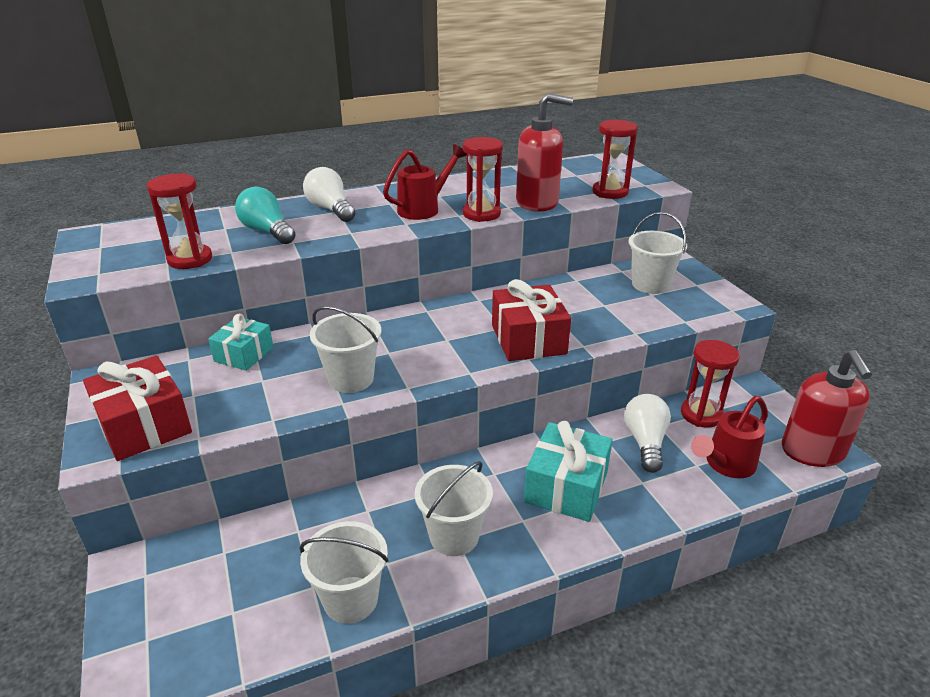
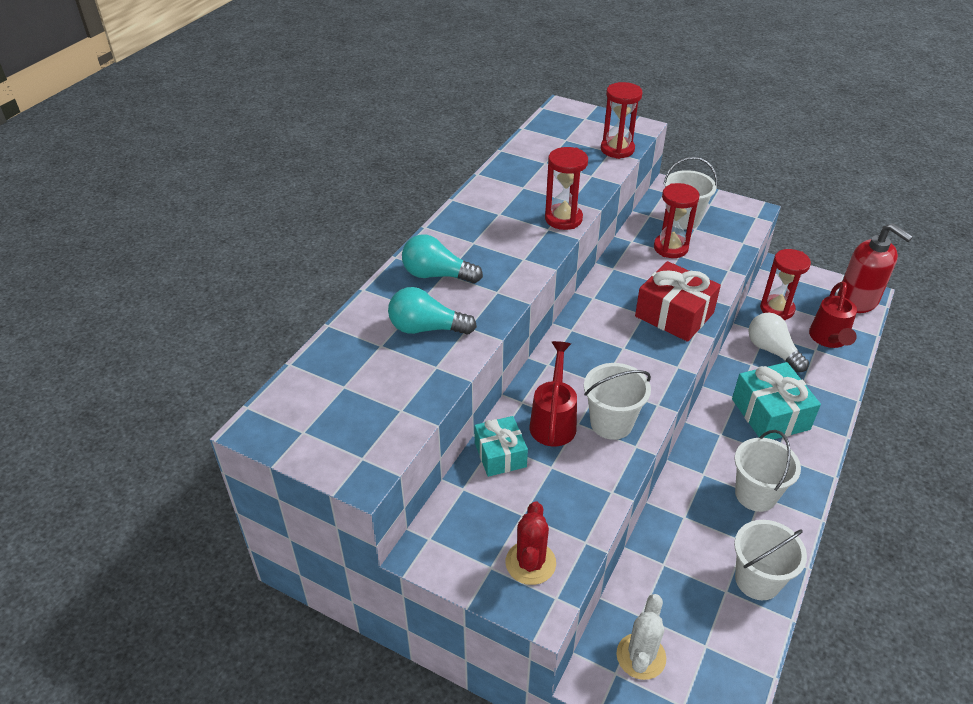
camera: 40 degrees left, 10 degrees up
(144, 425) = (530, 563): red gift -> red cactus
(178, 579) = (641, 656): none -> white cactus
(190, 259) = (416, 395): red hourglass -> red hourglass (670, 248)
(330, 209) = (437, 275): white light bulb -> turquoise light bulb
(424, 209) = (511, 235): red watering can -> red watering can (553, 420)
(537, 203) = (584, 186): red soap dispenser -> none

